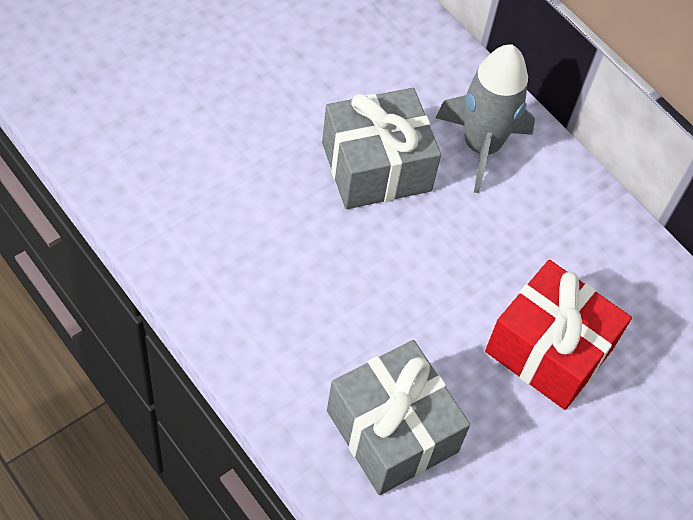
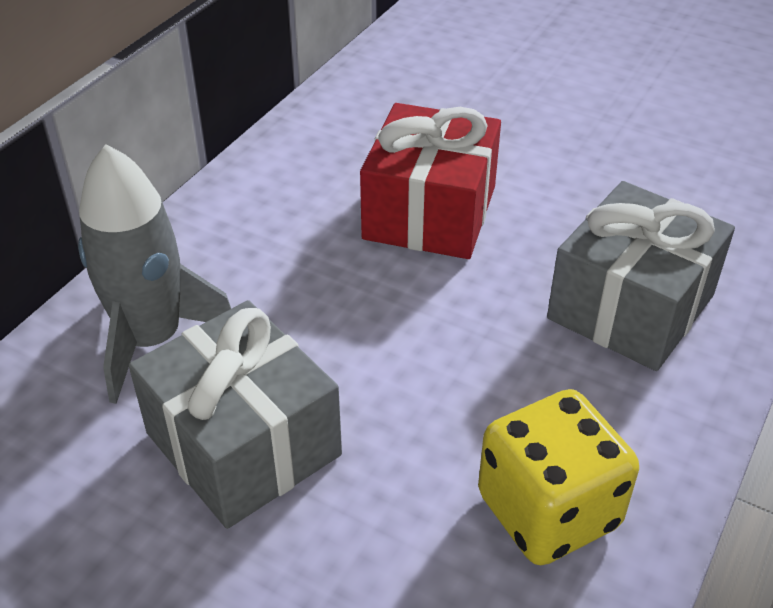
camera: 105 degrees left, 15 degrees down
(256, 291) = (548, 511): none -> yellow dice

